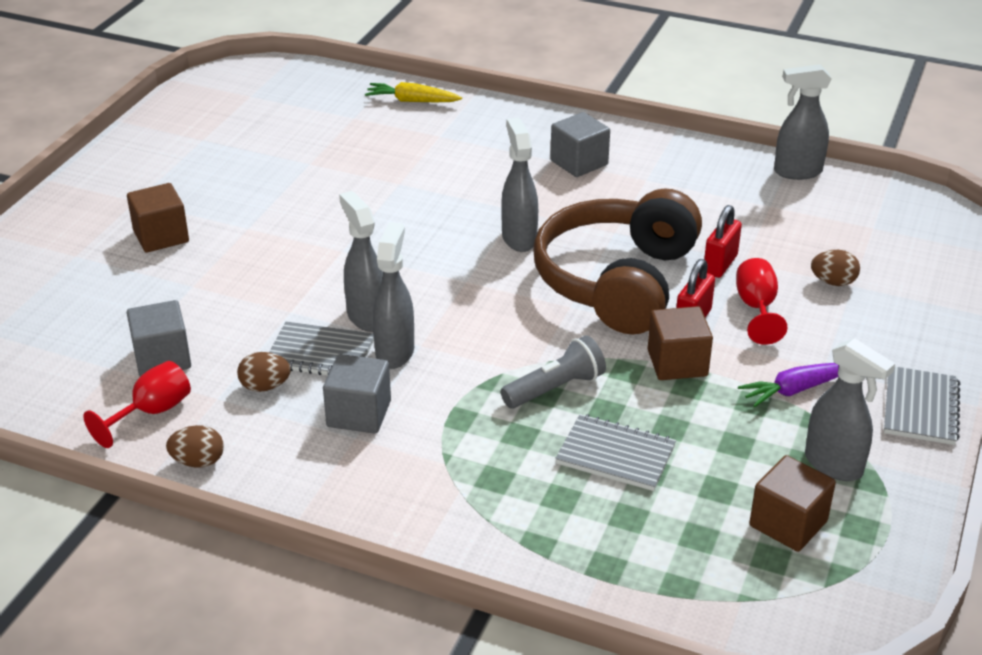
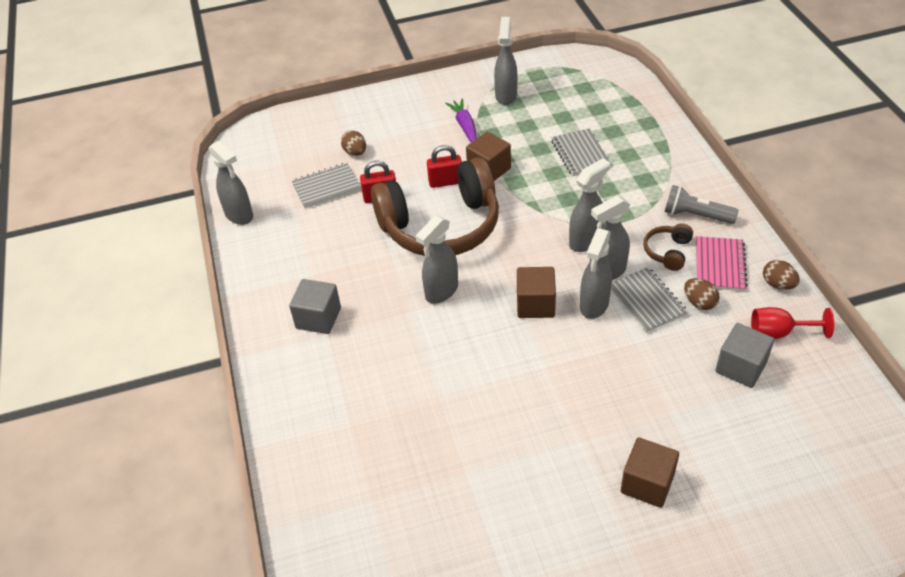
camera: 125 degrees left, 10 degrees up
(285, 438) = (719, 265): none -> pink notebook
(359, 414) = (668, 252): grey cube -> brown headphones
(412, 101) = (308, 479): yellow carrot -> none
(459, 365) = (586, 241): none -> grey spray bottle
(555, 388) = (559, 197): grey flashlight -> grey flashlight (695, 215)
(756, 308) = (409, 166): red goblet -> none
(788, 523) = (558, 92): brown cube -> brown cube (535, 304)
(795, 390) = (465, 126): purple carrot -> purple carrot turned 135 degrees counterclockwise
(920, 408) = (435, 89): grey notebook -> grey notebook (326, 187)

